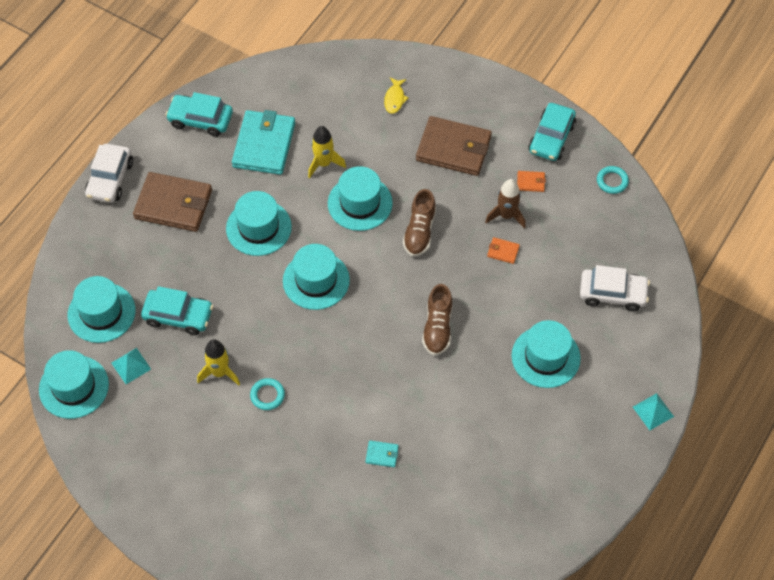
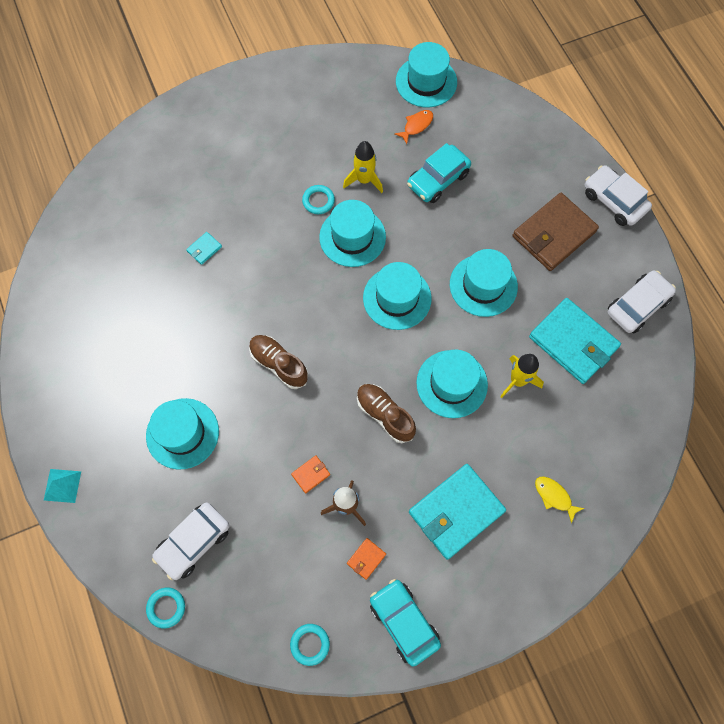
camera: 125 degrees right, 10 degrees up
(101, 313) = (480, 130): turquoise hat -> turquoise hat (352, 237)
(131, 366) = (416, 126): turquoise pyramid -> orange fish
(200, 120) = (637, 306): turquoise car -> white car
(453, 148) = (456, 512): brown wallet -> turquoise wallet
(667, 280) = (166, 607): none -> turquoise ring

